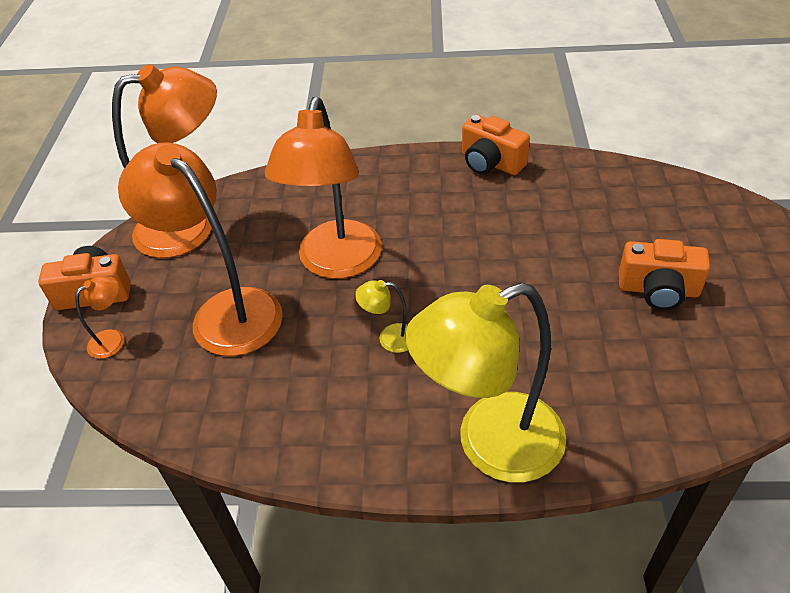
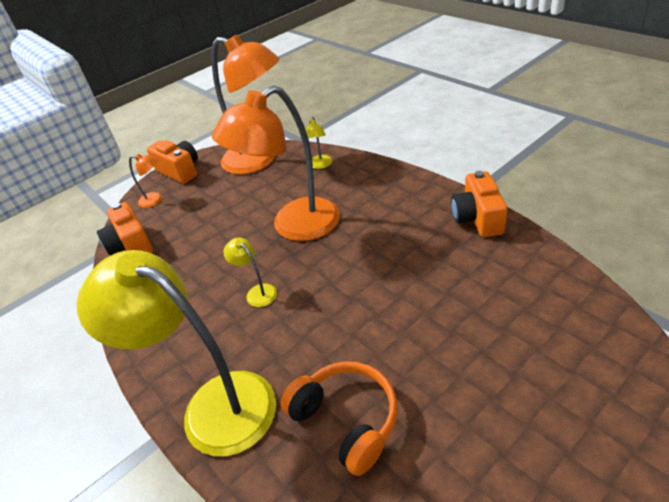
camera: 50 degrees right, 5 degrees down
(225, 311) = (211, 217): orange lamp -> none
(275, 194) = (320, 165): none -> yellow lamp
(601, 367) = (346, 420): none -> orange headphones
(658, 290) = (473, 402): orange camera -> orange camera (131, 245)

